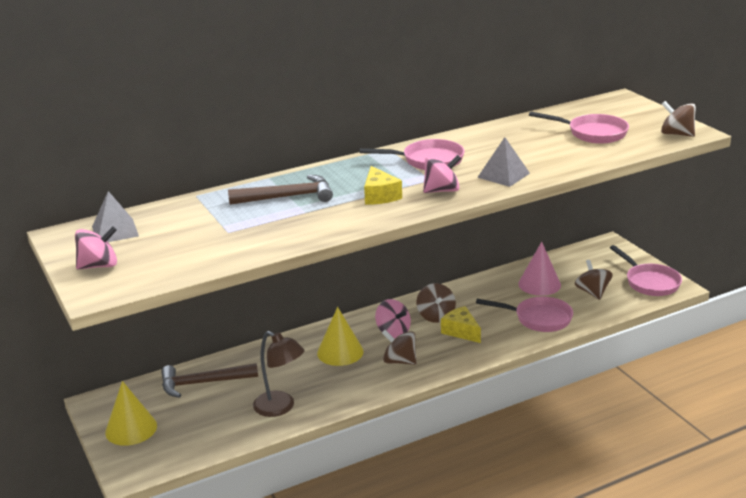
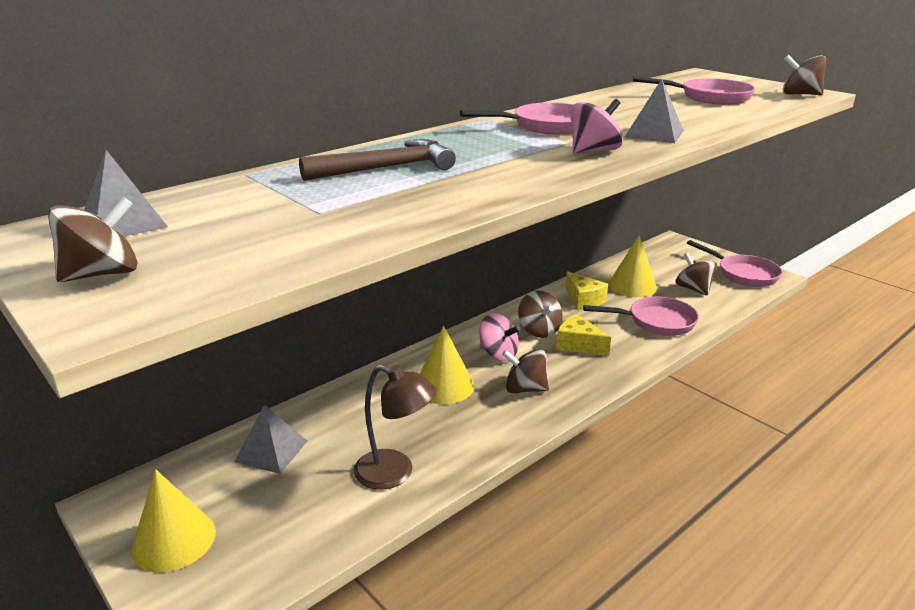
camera: 15 degrees left, 0 degrees up
(99, 266) = (102, 274): pink spinning top -> brown spinning top
(203, 383) = (271, 451): brown hammer -> grey pyramid
(379, 196) = (516, 160): yellow cheese -> yellow cheese (583, 300)
(539, 284) = (632, 286): pink cone -> yellow cone

